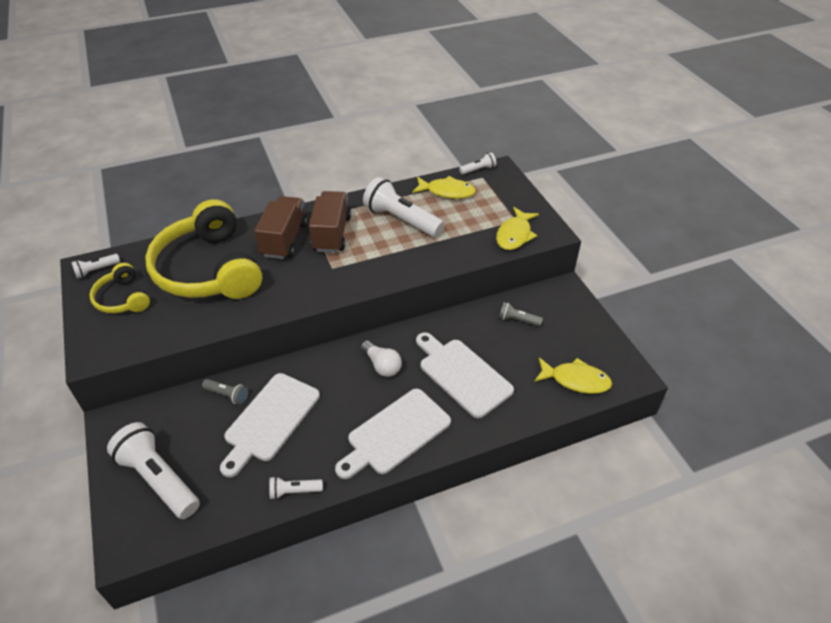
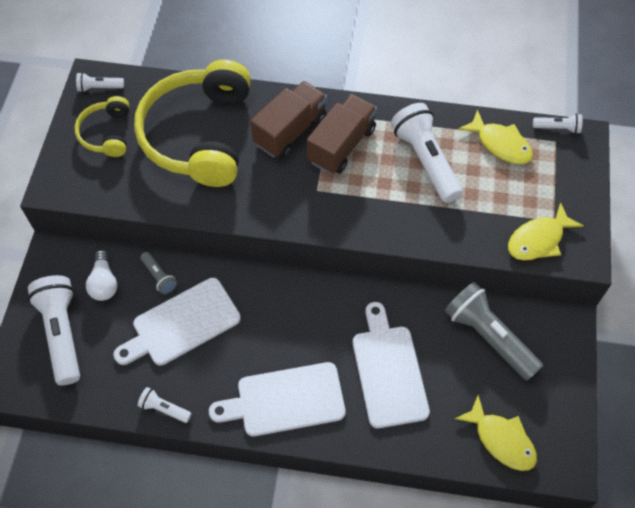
camera: 30 degrees right, 15 degrees up
(382, 365) = (316, 318): white light bulb -> white light bulb (104, 283)
(518, 320) = (488, 337): grey flashlight -> grey flashlight, size x2.10

